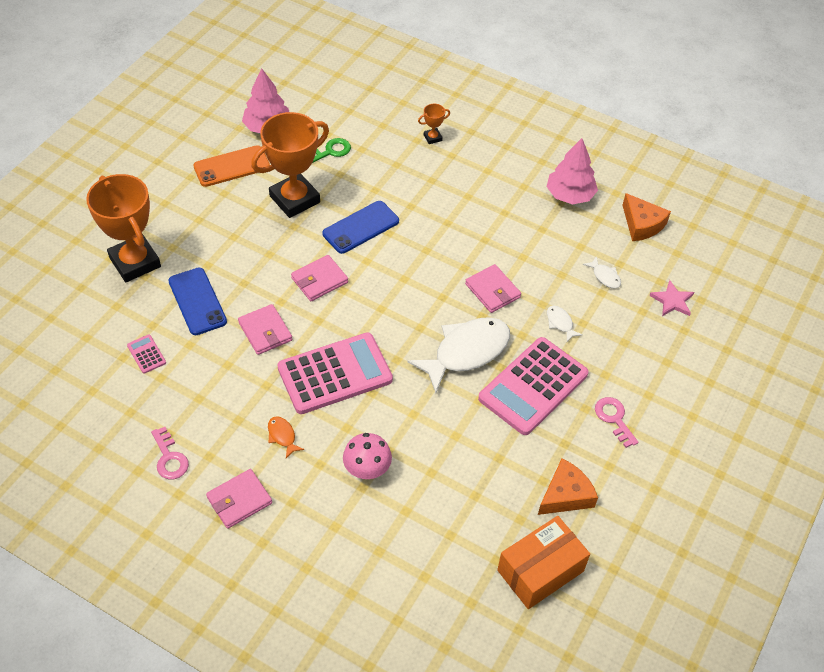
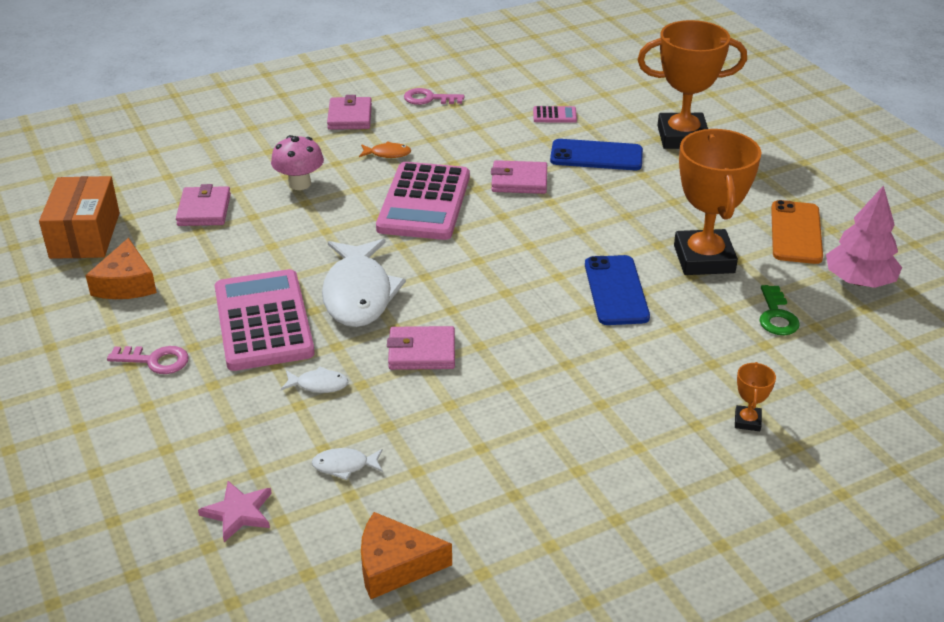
camera: 125 degrees right, 15 degrees down
(319, 280) = (557, 234): pink wallet -> pink wallet (204, 210)
(570, 195) = (520, 513): pink tree -> none

